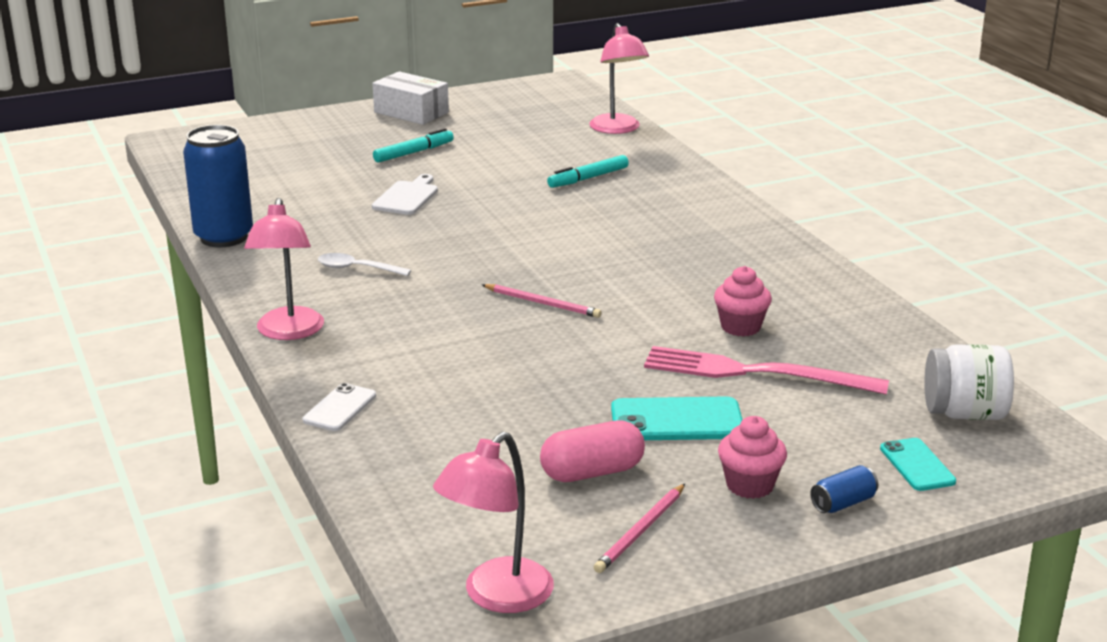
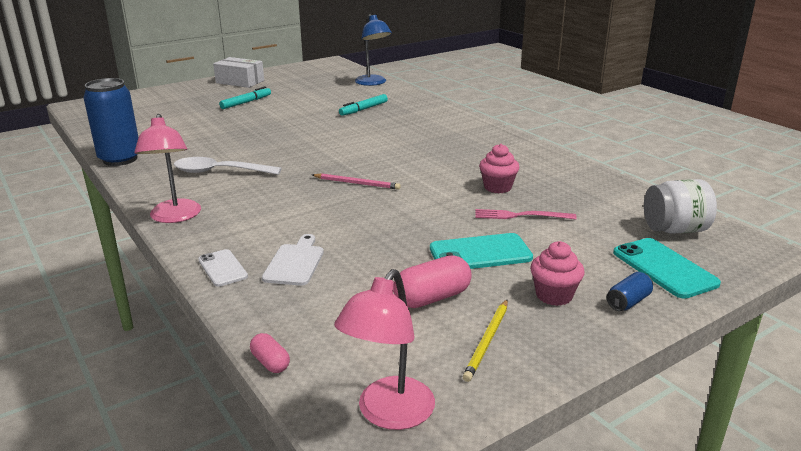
camera: 10 degrees left, 0 degrees up
(340, 408) = (222, 268): white phone -> white phone turned 45 degrees counterclockwise
(357, 269) = (220, 172): white spoon -> white spoon, size x1.57
(377, 527) = (270, 362): none -> pink capsule
(407, 197) = (247, 127): white cutting board -> white cutting board (295, 263)
(617, 129) = (373, 83): pink lamp -> blue lamp
(640, 531) = (487, 341): pink pencil -> yellow pencil
(755, 373) = (520, 216): pink fork -> pink fork, size x0.58
(917, 465) = (664, 268): turquoise phone -> turquoise phone, size x1.60

